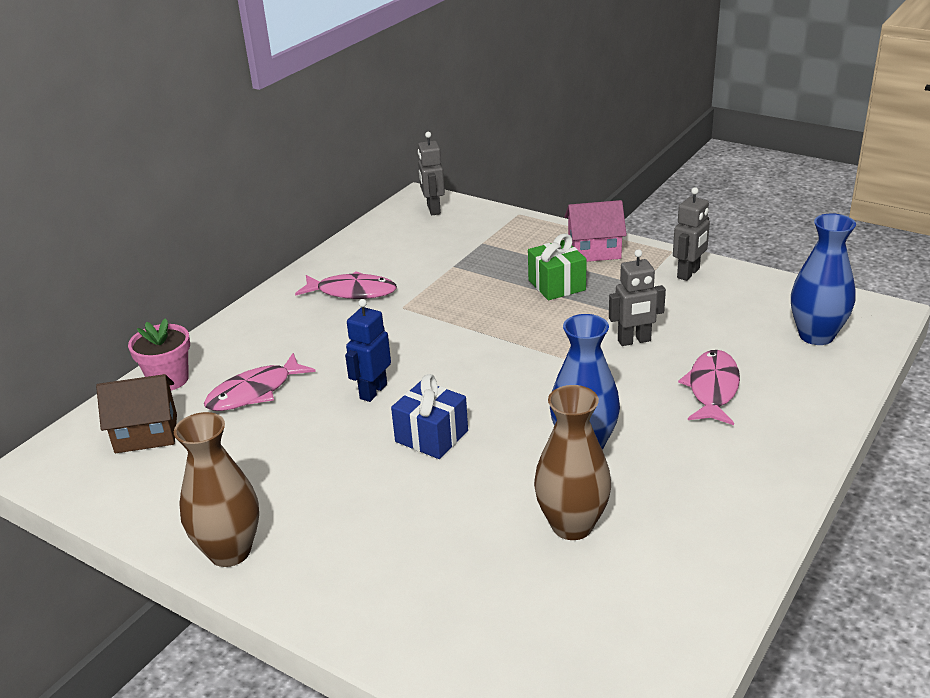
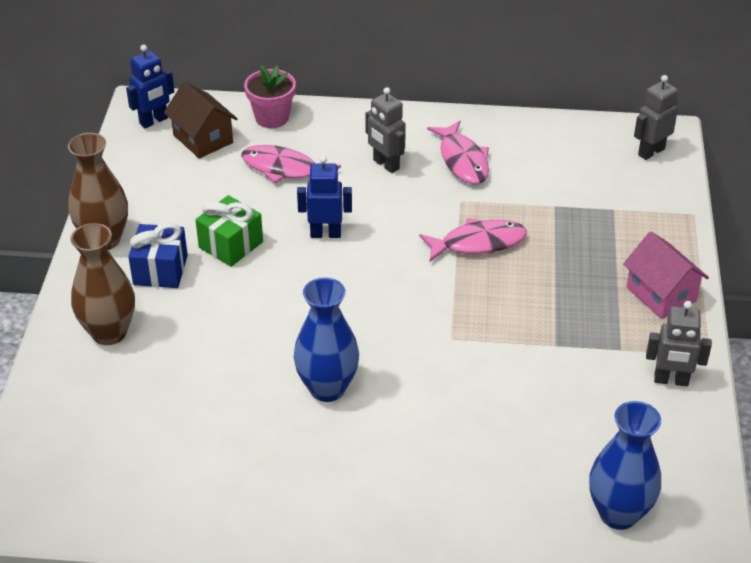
camera: 60 degrees right, 10 degrees up
(74, 462) = (154, 121): none -> blue robot
(431, 436) = (287, 291): blue gift -> blue gift (160, 270)
(556, 285) = (573, 288): green gift -> green gift (231, 245)
(572, 525) = (223, 412): brown vase -> brown vase (109, 332)
(634, 341) = (512, 374): grey robot -> grey robot (386, 165)
(712, 389) = (467, 453): pink fish -> pink fish (478, 243)

